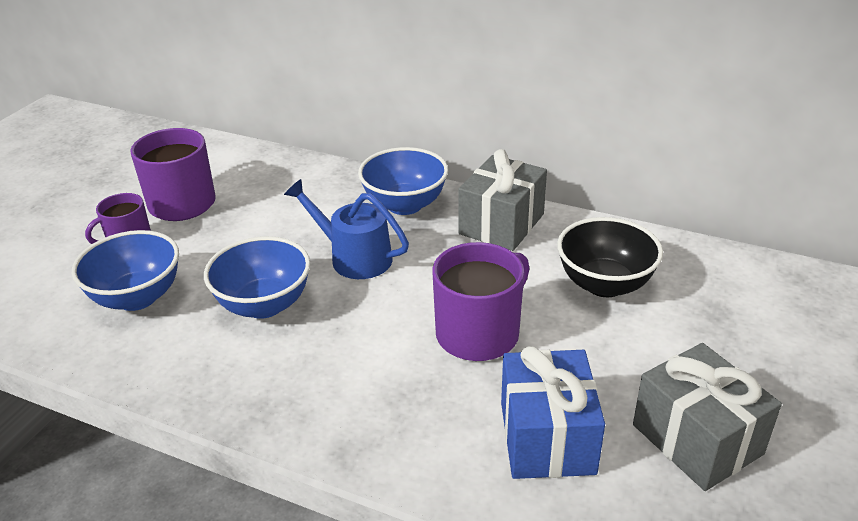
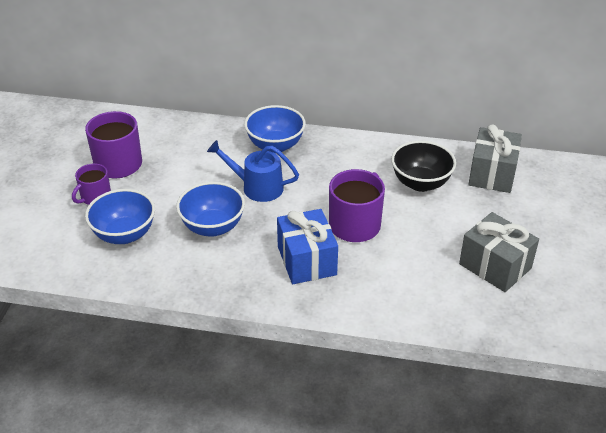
camera: 15 degrees left, 5 degrees up
(501, 224) = (344, 151): grey gift -> grey gift (492, 174)
(547, 437) = (414, 278): blue gift -> blue gift (307, 260)

